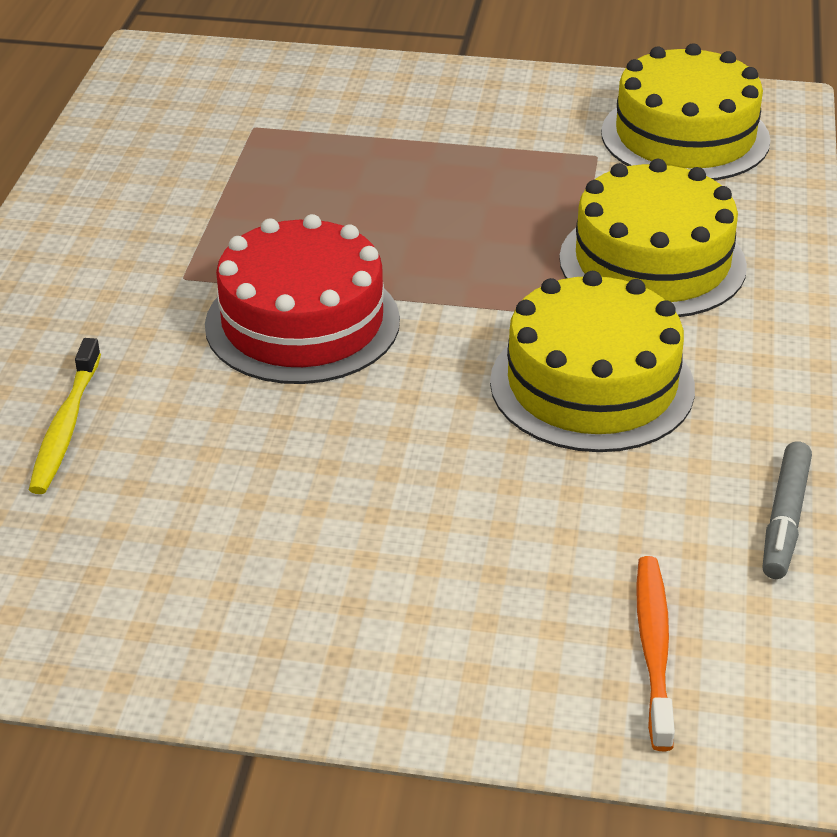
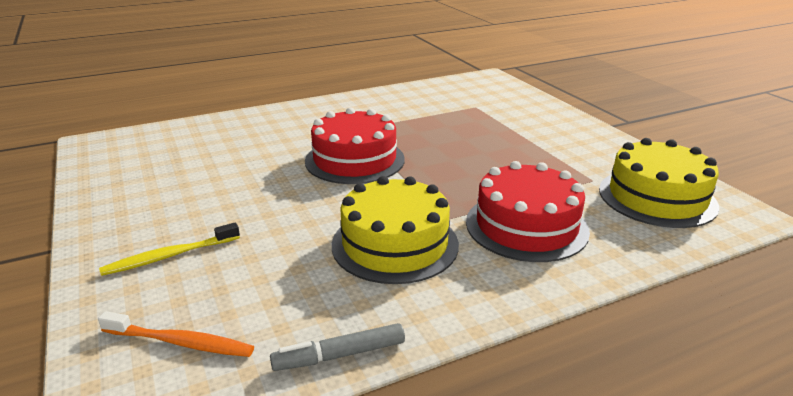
camera: 55 degrees right, 10 degrees down
(65, 427) = (236, 142): yellow toothbrush -> yellow toothbrush (169, 256)
(652, 262) = (526, 226): yellow cake -> red cake
(654, 648) = (180, 342): orange toothbrush -> orange toothbrush turned 45 degrees clockwise

